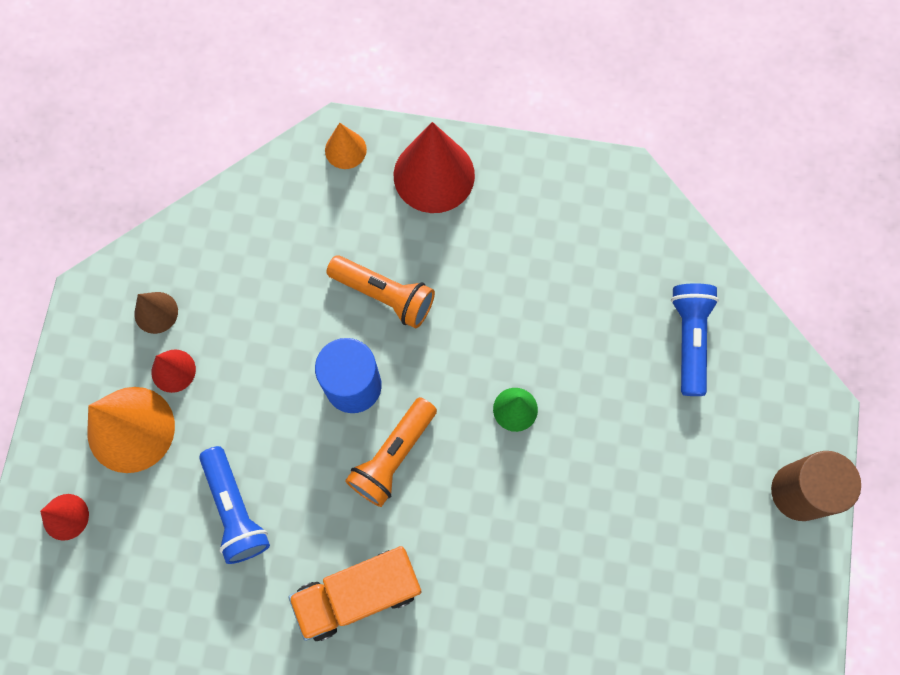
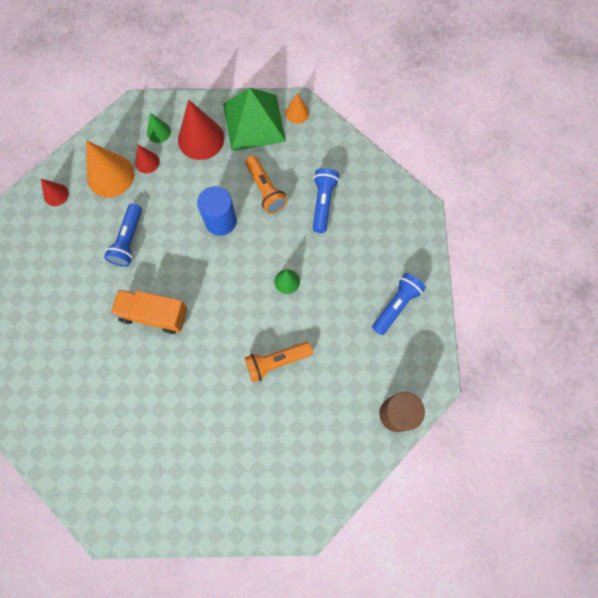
camera: 35 degrees right, 0 degrees up
(156, 312) = (158, 132): brown cone -> green cone
(292, 204) = (254, 122): none -> green pyramid
(393, 457) = (215, 265): orange flashlight -> orange flashlight (276, 362)
(434, 175) = (330, 150): red cone -> red cone (201, 139)
(481, 259) = (323, 202): none -> blue flashlight

